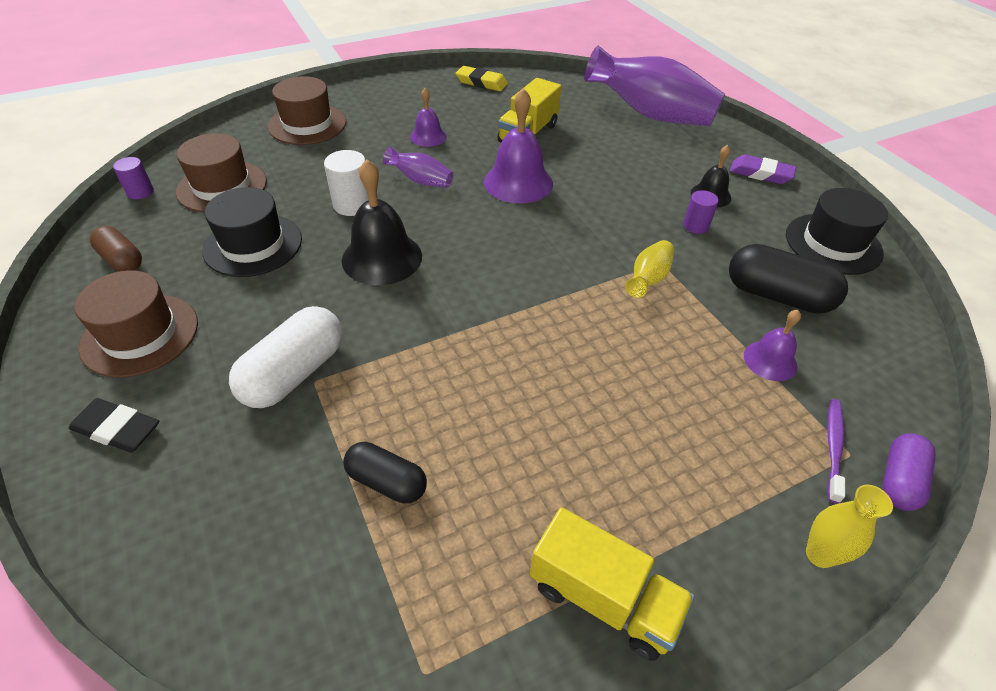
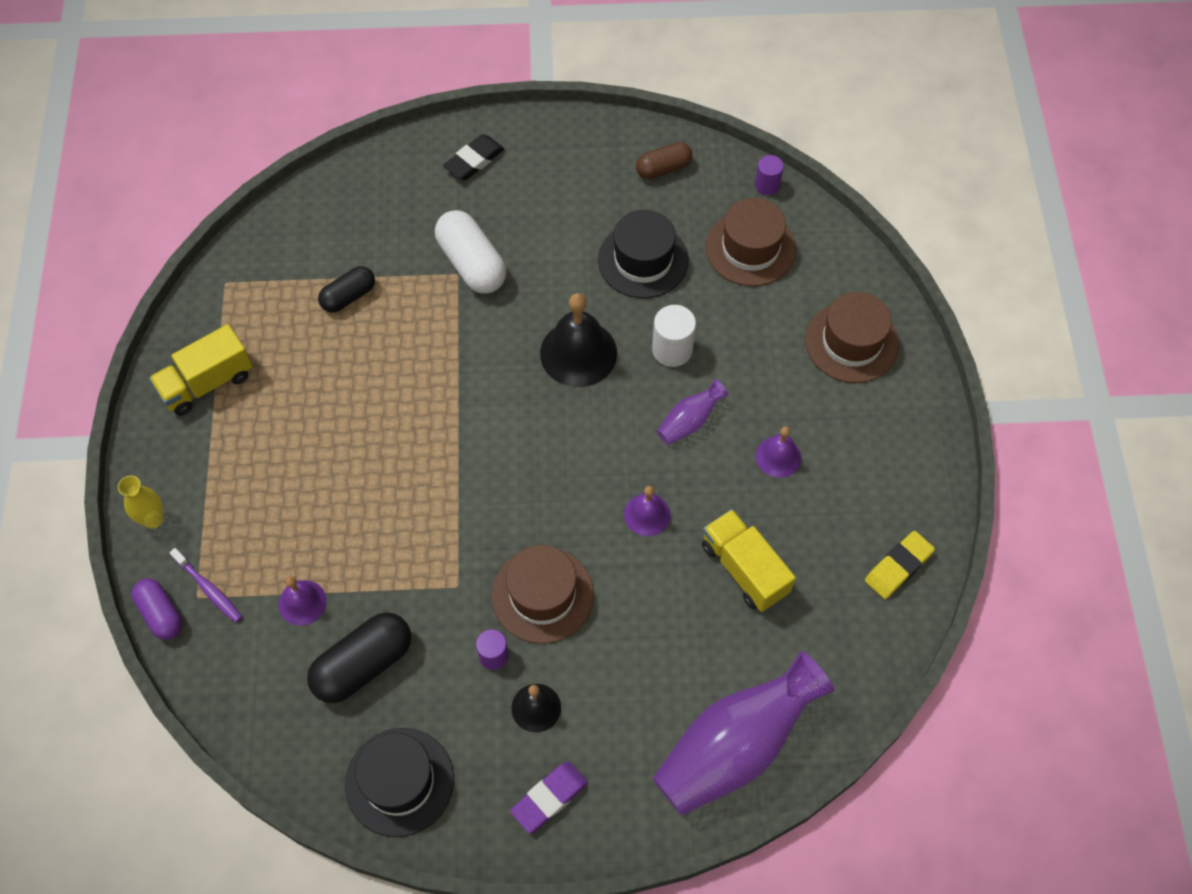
camera: 115 degrees right, 15 degrees up
(140, 335) = (562, 176): brown hat -> brown hat (542, 595)
(518, 182) = (647, 514): purple bell -> purple bell, size x0.57
(648, 279) = (442, 561): yellow vase -> none

